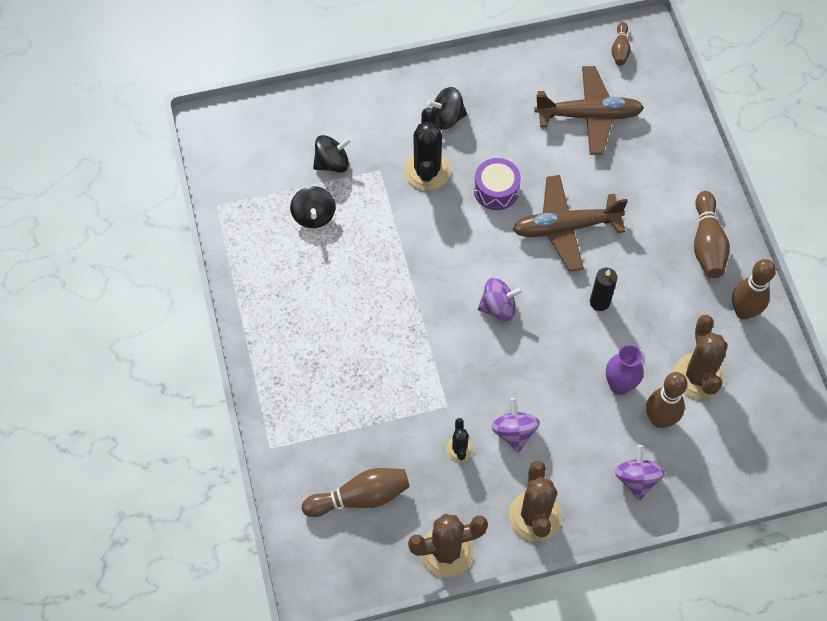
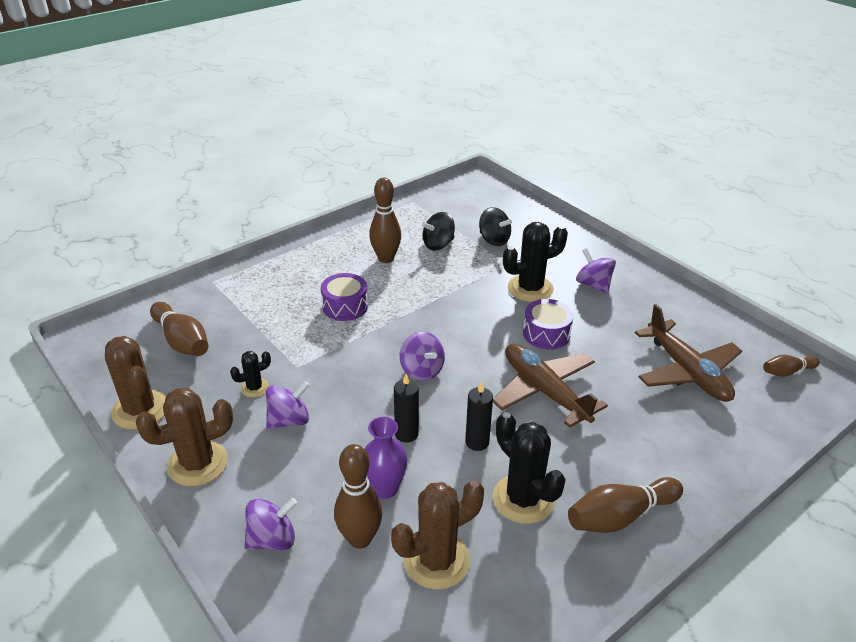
camera: 65 degrees right, 25 degrees down
(376, 337) = (345, 306): none -> purple drum
(447, 118) = (593, 285): black spinning top -> purple spinning top
(569, 349) = (406, 434): none -> black candle
(667, 297) = (523, 499): none -> black cactus
(743, 311) = (555, 583): brown bowling pin -> brown bowling pin (386, 258)

